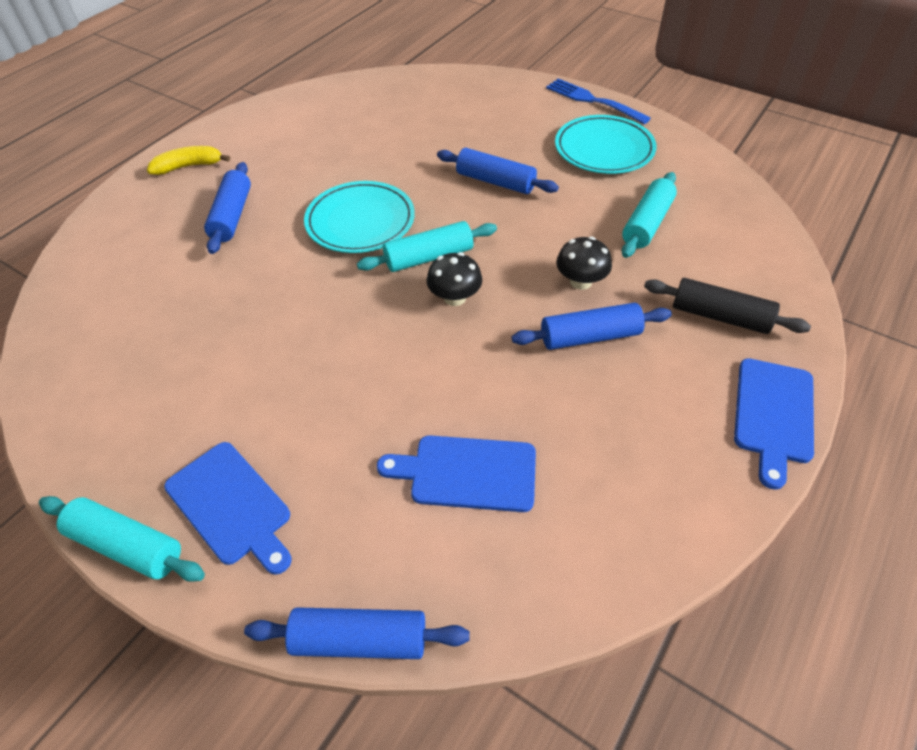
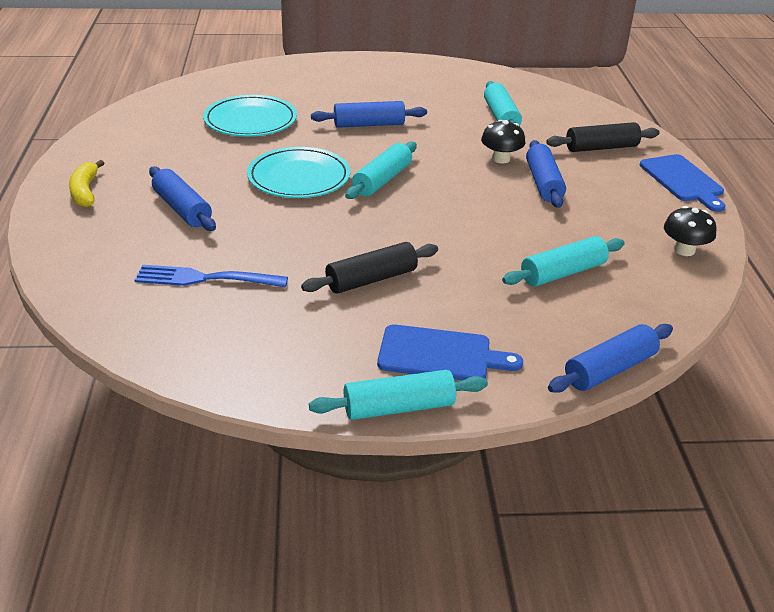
camera: 40 degrees left, 15 degrees down
(189, 166) = (85, 192): yellow banana -> yellow banana turned 45 degrees counterclockwise
(281, 375) = (371, 279): none -> black rolling pin
(455, 298) = (432, 195): black mushroom -> black mushroom (684, 250)
(467, 473) = (562, 273): blue cutting board -> turquoise rolling pin
(590, 337) = (543, 183): blue rolling pin -> blue rolling pin turned 45 degrees counterclockwise
(593, 101) = (374, 60): blue fork -> blue fork (206, 278)
(604, 149) = (419, 85): turquoise plate -> turquoise plate (250, 120)

